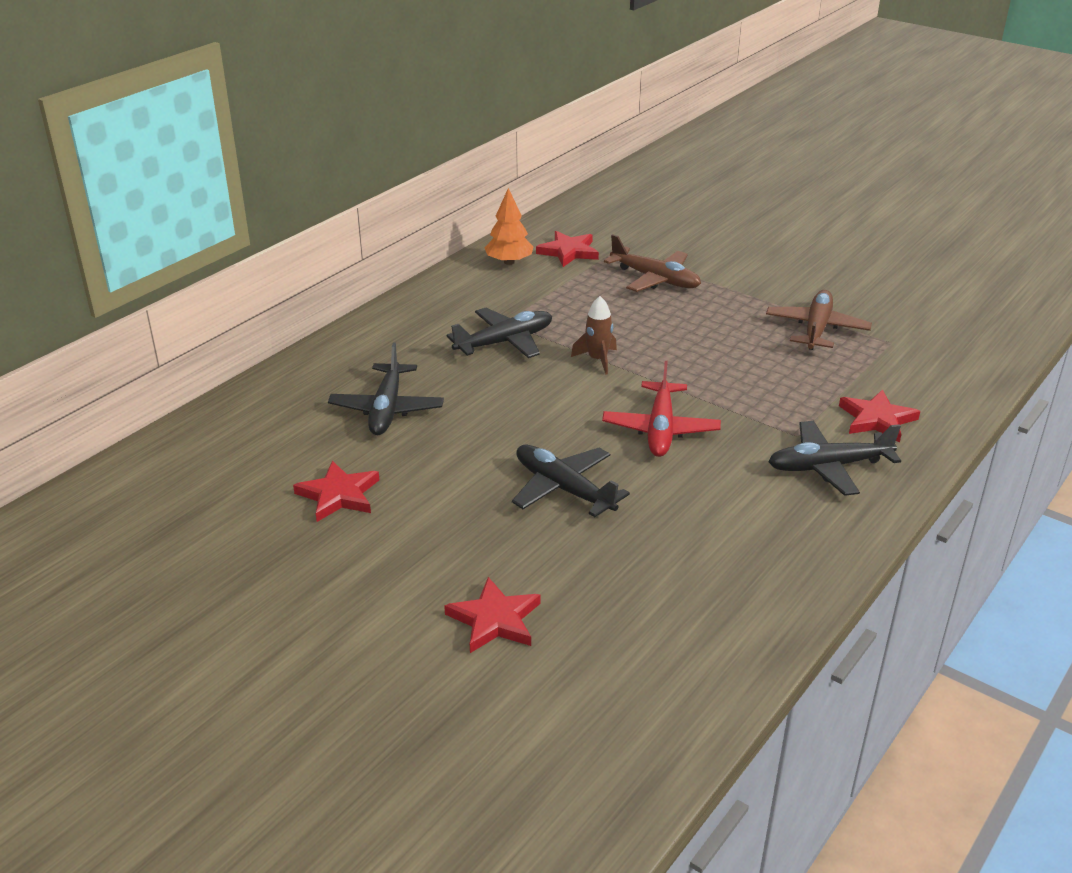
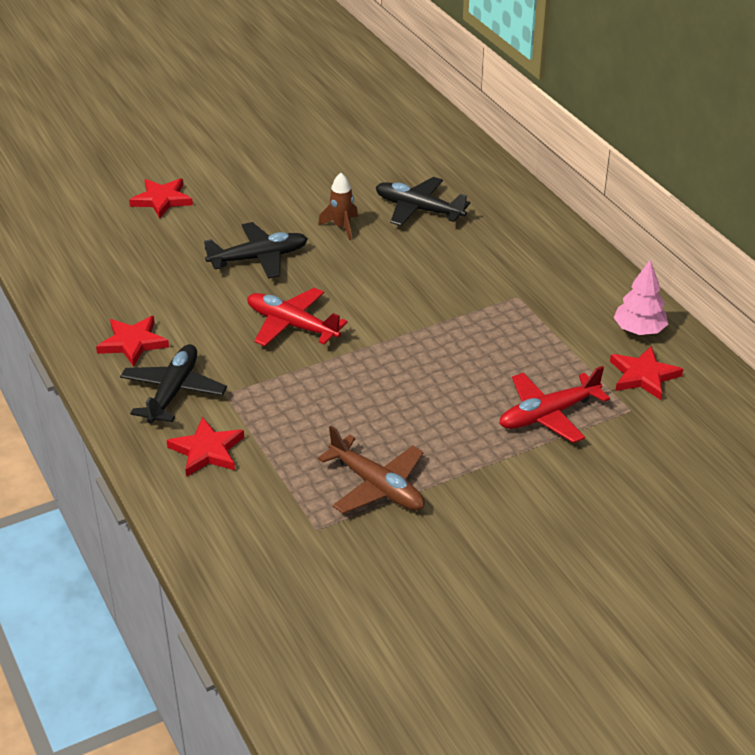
camera: 115 degrees right, 5 degrees up
(339, 495) = (329, 172): red star -> red star (133, 343)
(504, 342) = (481, 286): black plane -> none
(509, 262) = (639, 330): orange tree -> pink tree
(597, 360) = (417, 327): brown rocket -> brown rocket (341, 227)
(655, 279) = (548, 415): brown plane -> red plane

